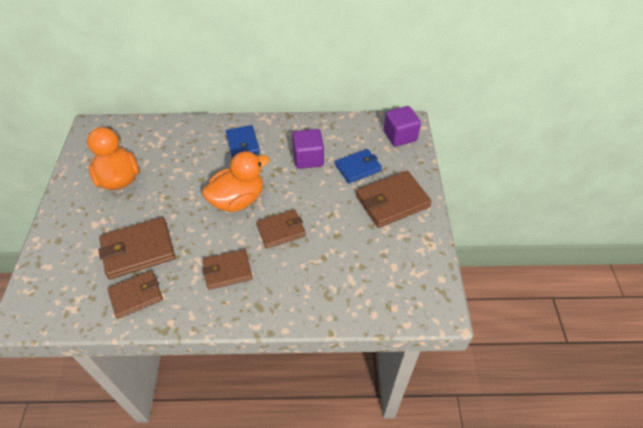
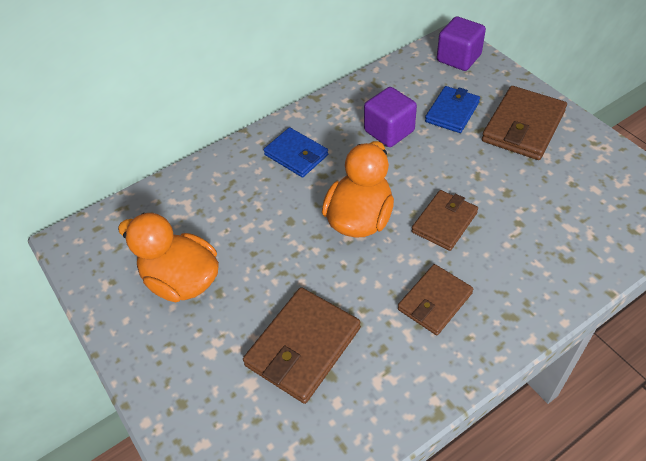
camera: 30 degrees left, 0 degrees up
(136, 296) = (360, 399): brown wallet -> none

